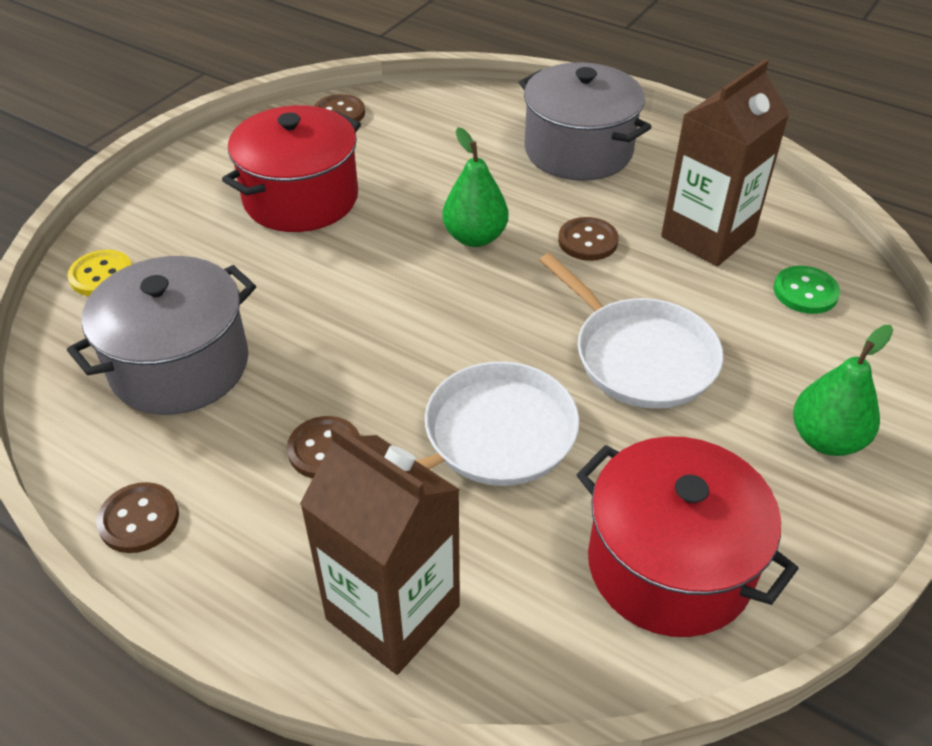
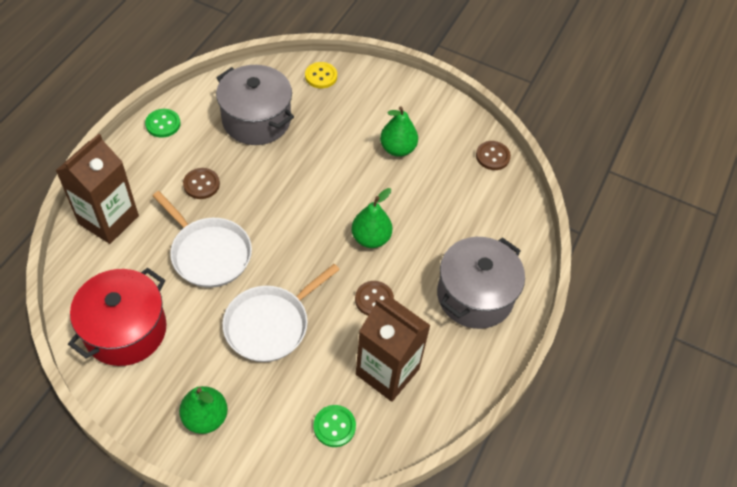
camera: 80 degrees right, 10 degrees up
(139, 519) = (163, 124): brown button -> green button
(301, 198) = (397, 149): red pot -> green pear

